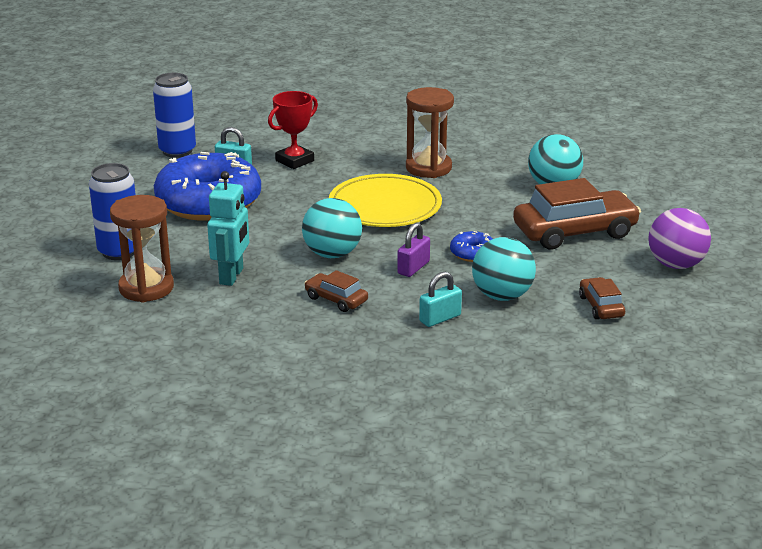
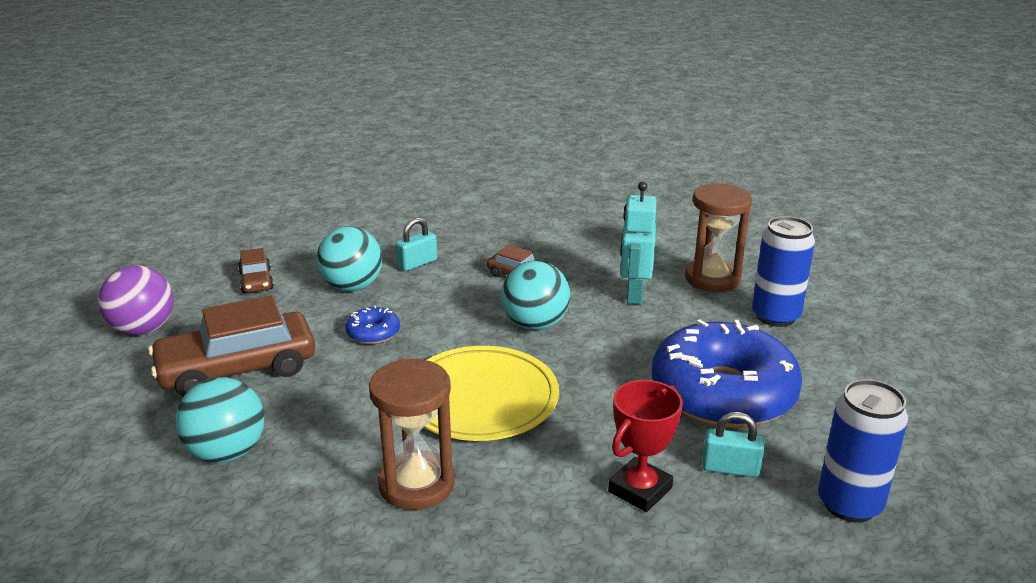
camera: 175 degrees right, 0 degrees up
(413, 268) = (442, 312): purple padlock -> none

